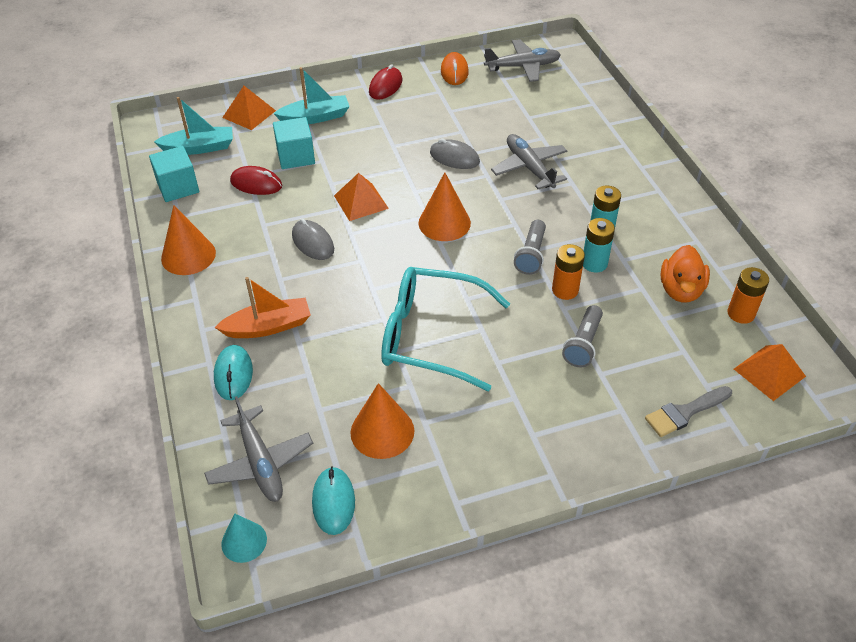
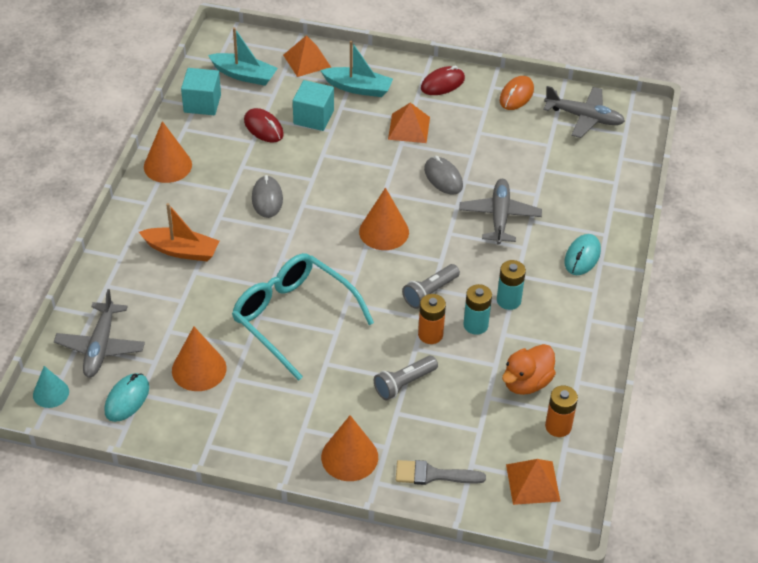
camera: 30 degrees right, 0 degrees up
(233, 374) = (130, 274): turquoise mouse -> turquoise mouse (582, 257)
(361, 202) = (332, 182): orange pyramid -> orange pyramid (409, 128)
(598, 437) = (349, 457): none -> orange cone

